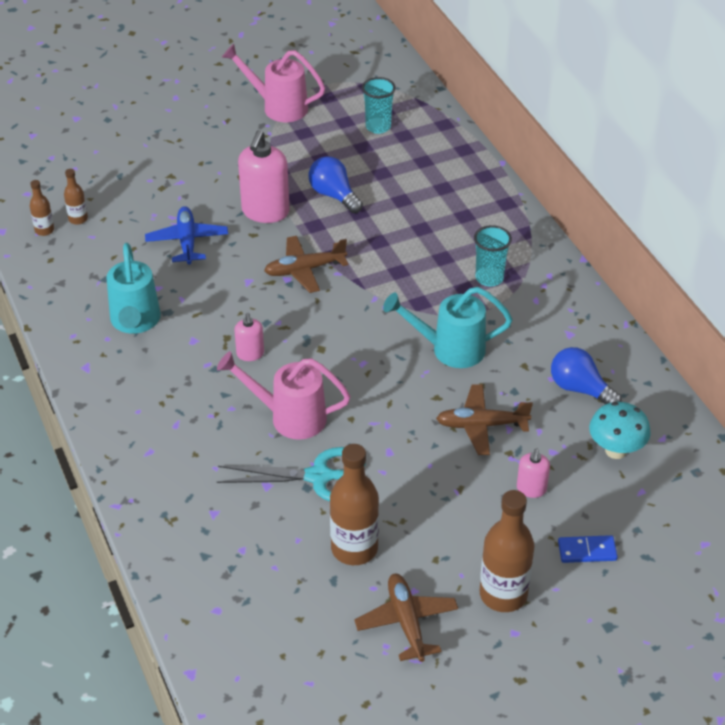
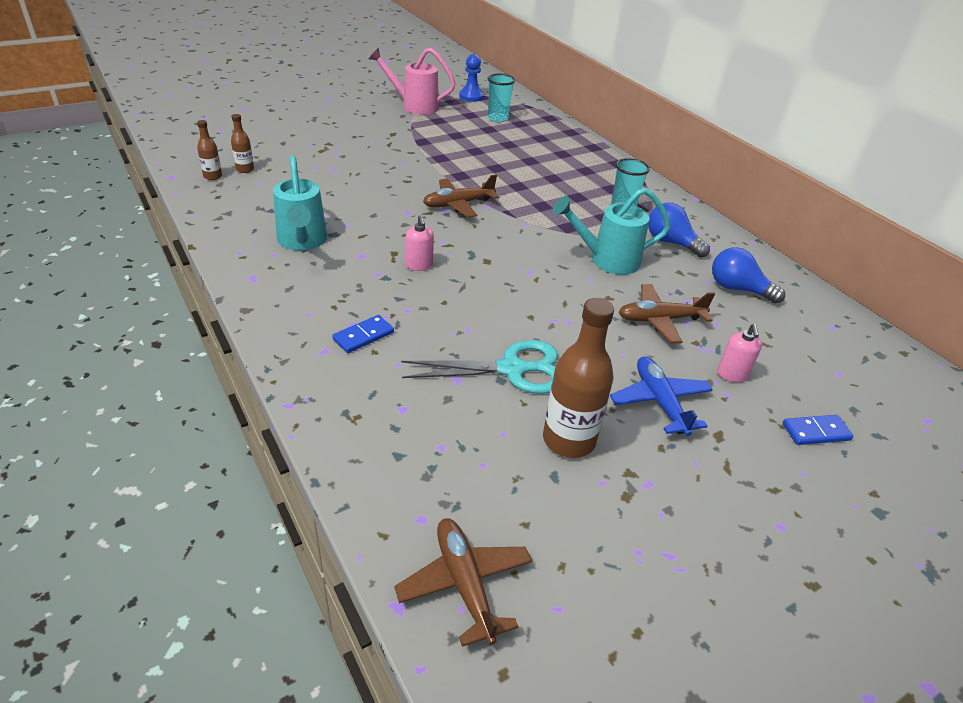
camera: 10 degrees left, 5 degrees down
(186, 437) = (363, 336): none -> blue domino
(187, 241) = (347, 185): blue plane -> blue plane (659, 402)
(265, 212) = (415, 166): pink soap dispenser -> none
(289, 417) = (468, 316): pink watering can -> none
(334, 195) = (472, 157): blue light bulb -> blue light bulb (671, 242)
(352, 87) = (471, 96): none -> blue pawn
(406, 622) = (653, 521): brown plane -> brown plane (464, 584)
(503, 594) = (749, 482): brown bottle -> none
(615, 450) = (796, 338): turquoise mushroom -> none

